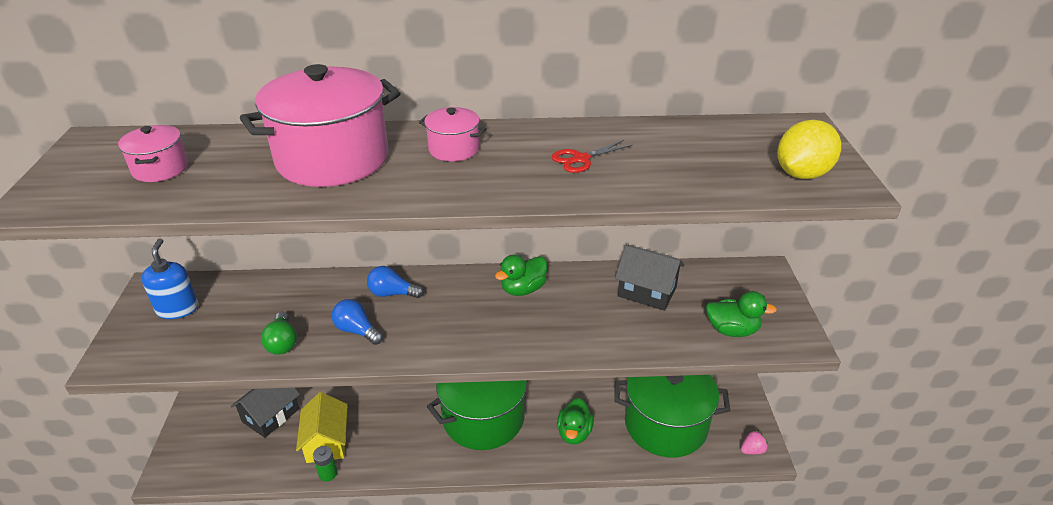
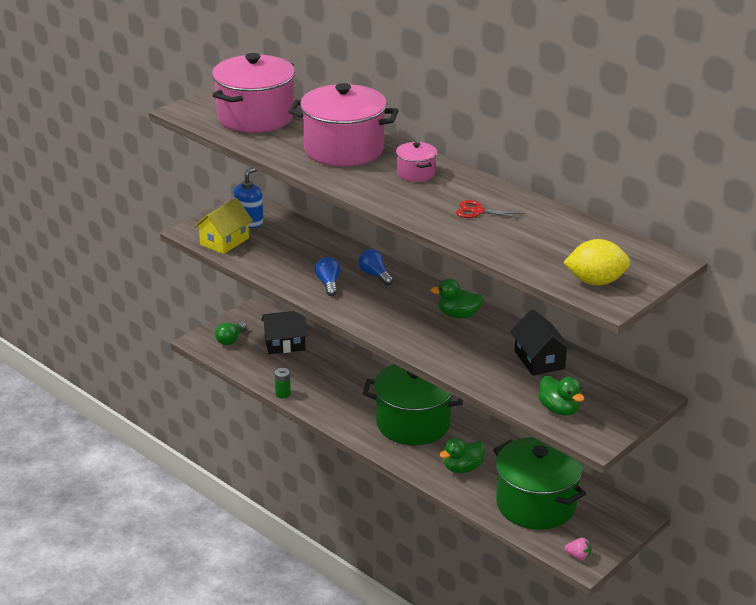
camera: 45 degrees right, 5 degrees down
(160, 169) = (255, 117): pink pot -> pink pot, size x2.14
(282, 343) = (282, 268): green light bulb -> green light bulb (231, 340)
(326, 442) = (301, 377): yellow house -> yellow house (224, 241)

